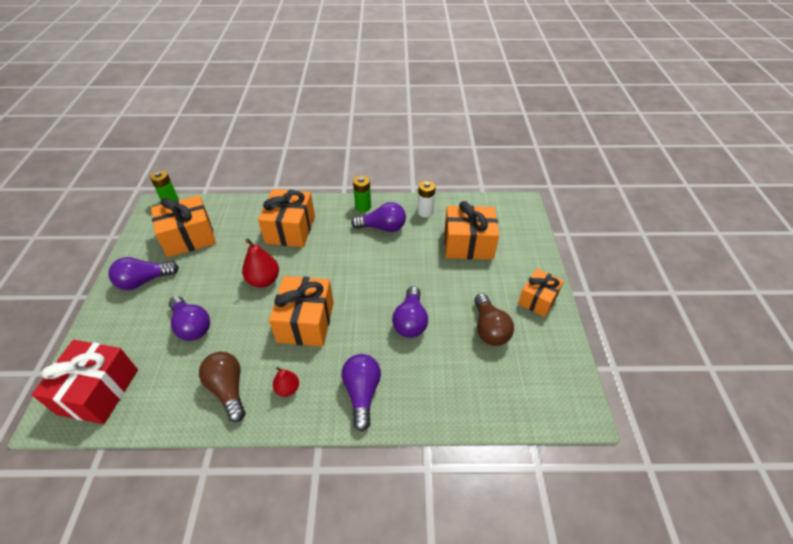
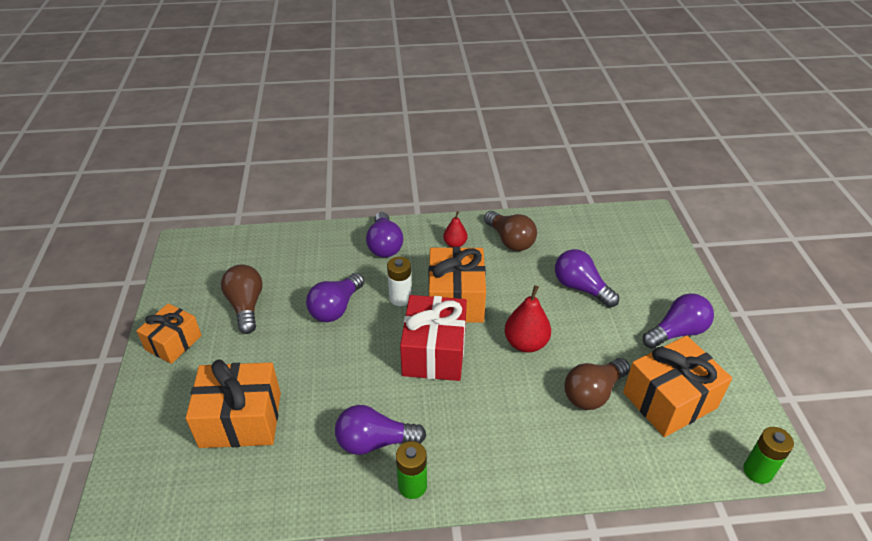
camera: 175 degrees right, 5 degrees down
(98, 391) = (627, 232): red gift -> red gift (434, 352)
(235, 244) = (593, 393): none -> brown light bulb
(290, 229) = (522, 426): orange gift -> none
(410, 321) = (336, 308): purple light bulb -> purple light bulb turned 150 degrees counterclockwise
(425, 212) = (300, 482): white battery -> white battery (400, 298)

